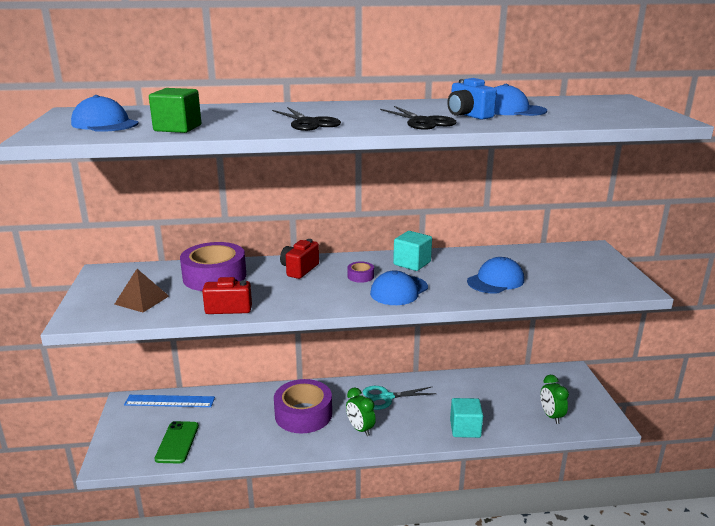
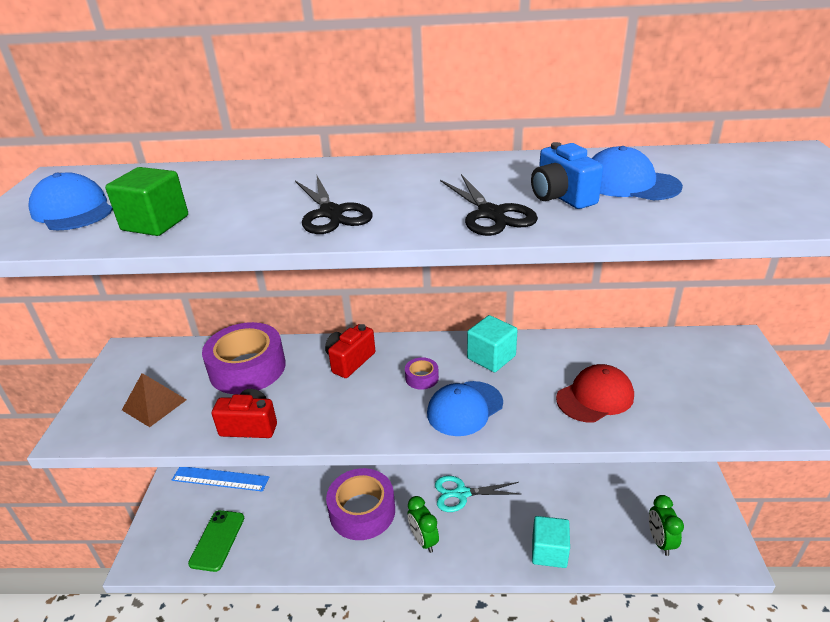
camera: 10 degrees right, 10 degrees up
(495, 281) = (595, 397): blue cap -> red cap

